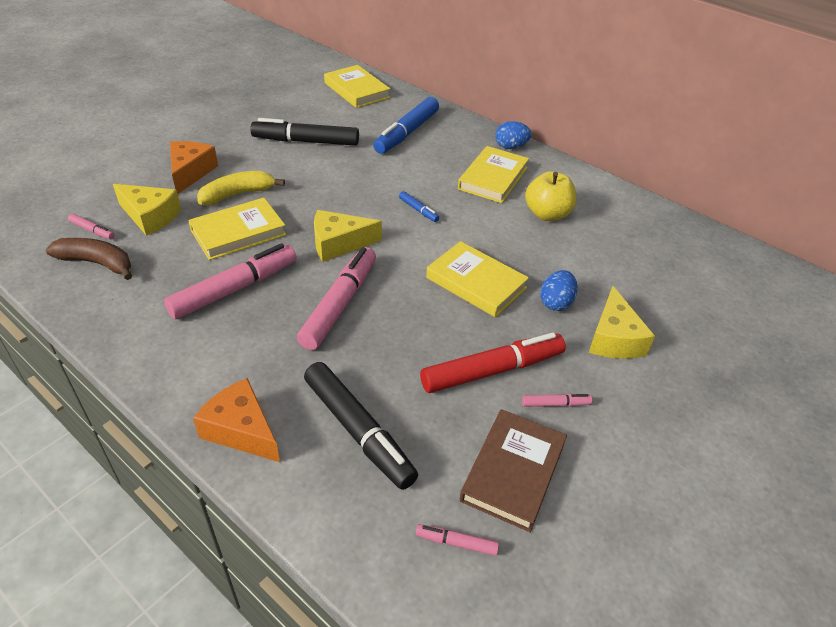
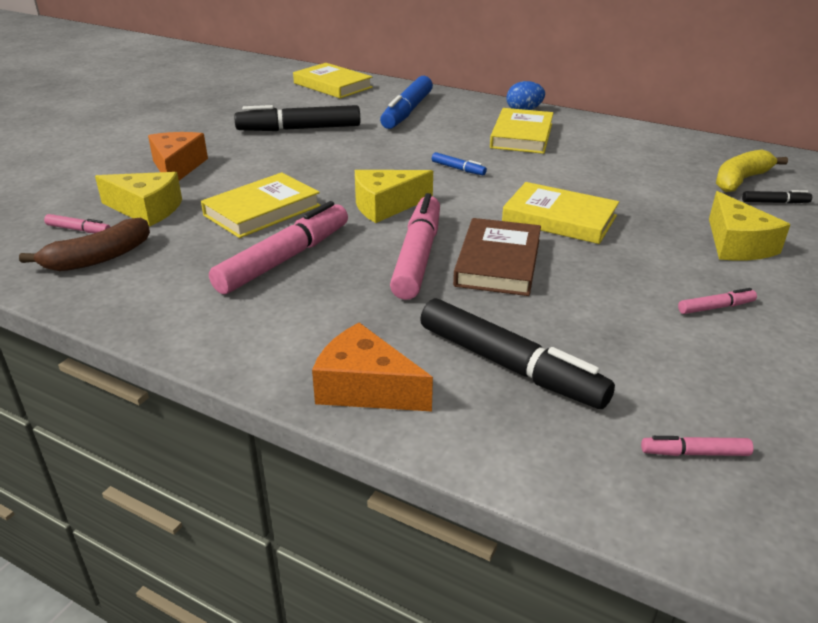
camera: 10 degrees left, 10 degrees down
(97, 263) = (98, 258): brown banana -> brown banana turned 135 degrees clockwise
(237, 194) = (244, 179): yellow banana -> yellow banana (740, 180)
(492, 370) = (626, 289): red marker -> none
(513, 472) = (712, 375): brown book -> brown book (498, 262)
(547, 214) = (597, 156): yellow apple -> none
(556, 302) = (655, 224): blue egg -> none
(677, 295) = (774, 202): none -> black marker

